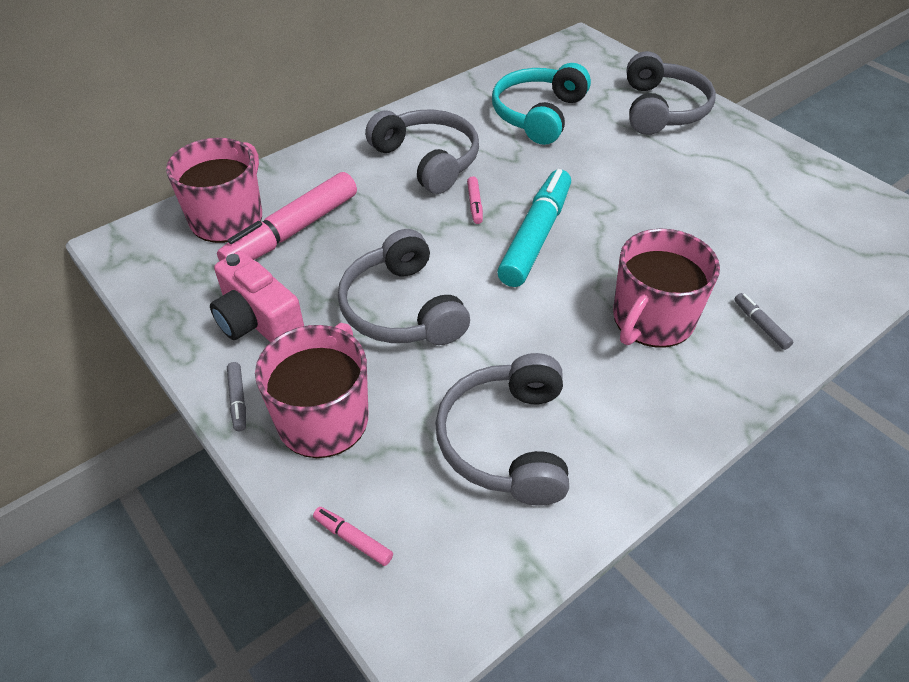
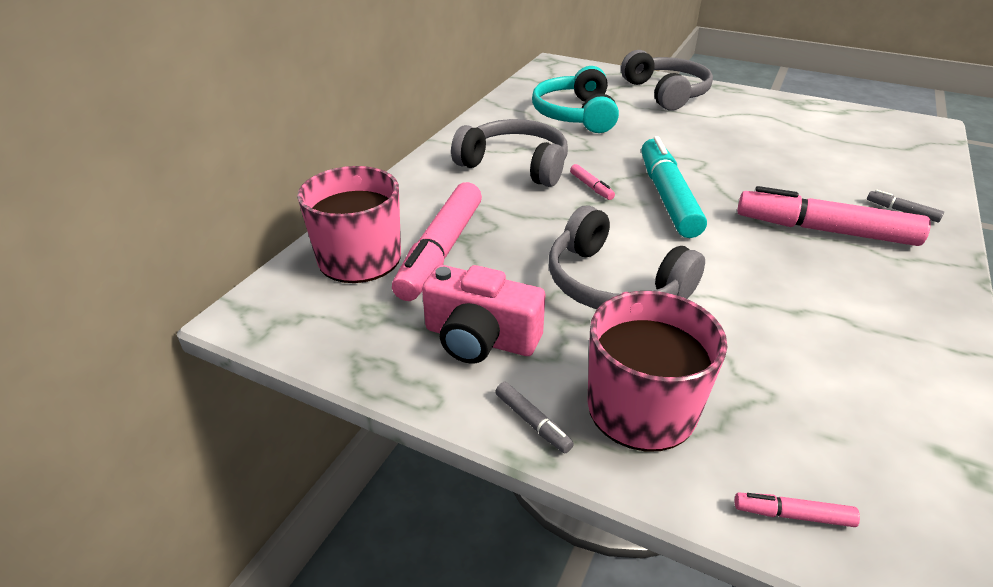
camera: 25 degrees left, 10 degrees down
(506, 441) = (825, 363): grey headphones -> none
(652, 319) = (824, 230): pink mug -> pink marker

